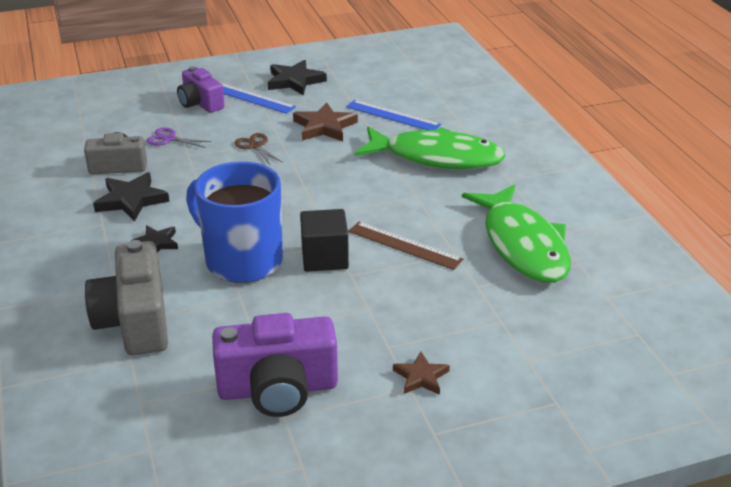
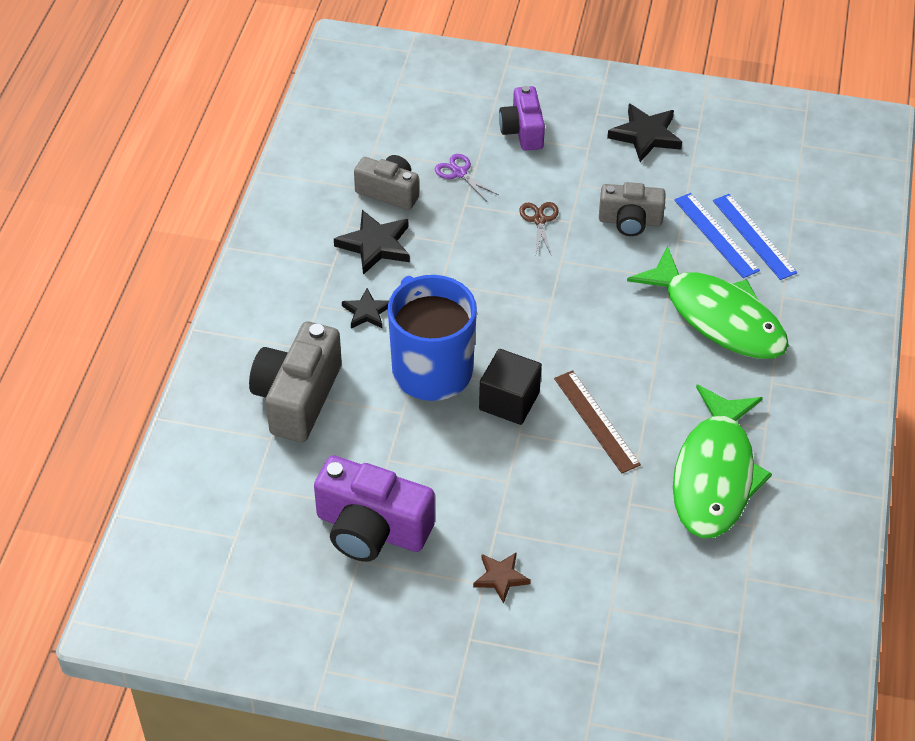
camera: 30 degrees right, 15 degrees up
(251, 98) = (581, 144): blue ruler -> blue ruler (754, 236)
(324, 127) = (630, 221): brown star -> grey camera

